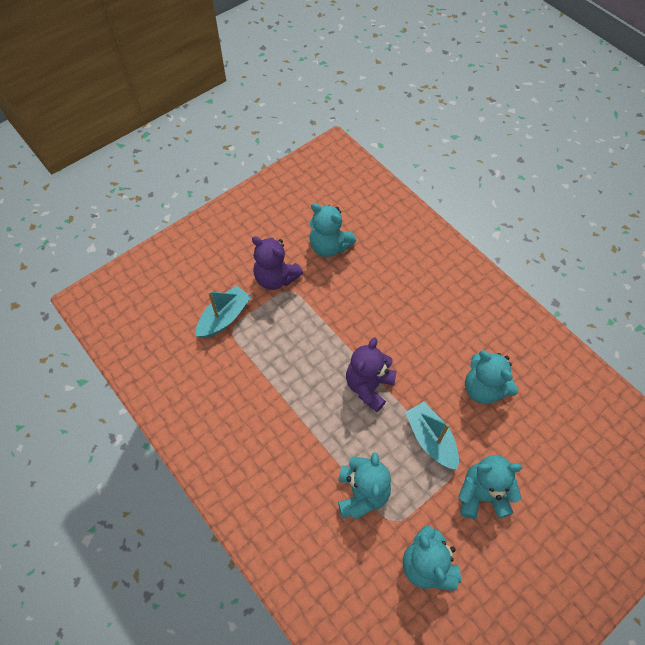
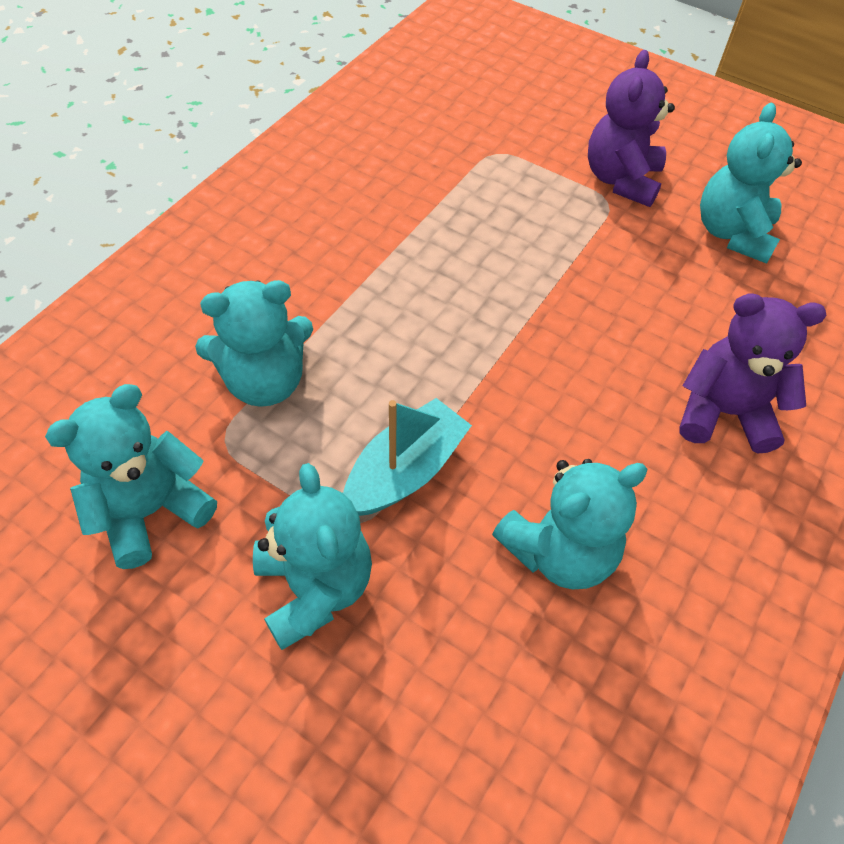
camera: 70 degrees right, 5 degrees down
(224, 317) = (513, 139): turquoise boat -> none
(369, 386) = (476, 349): purple teddy bear -> purple teddy bear (724, 413)
(483, 388) = (559, 551): turquoise teddy bear -> turquoise teddy bear turned 150 degrees counterclockwise

